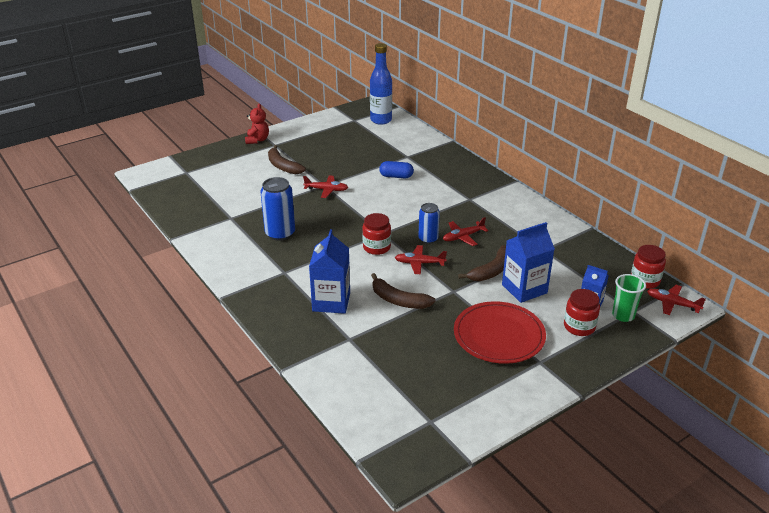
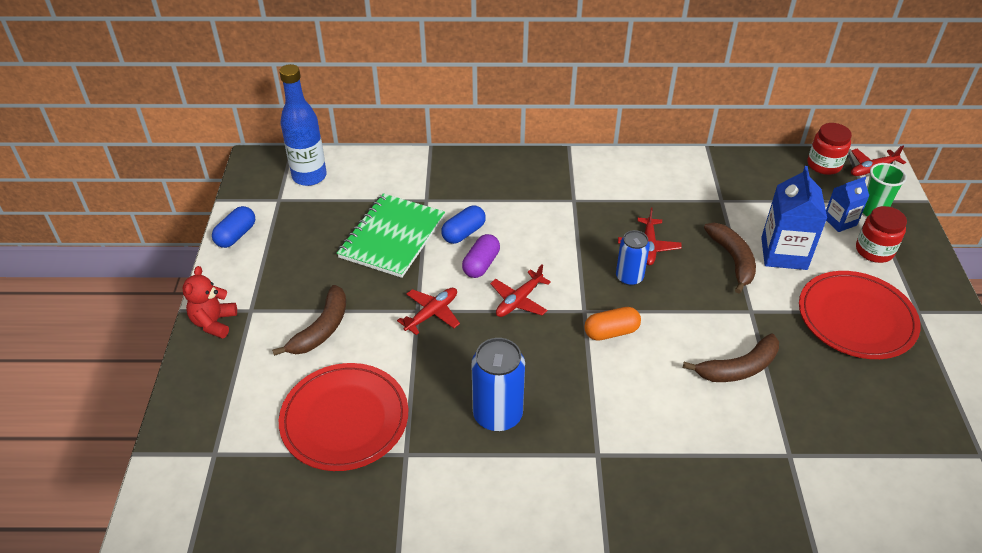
camera: 55 degrees left, 10 degrees up
(235, 194) = (344, 419): none -> red plate
(257, 140) = (214, 322): red teddy bear -> red teddy bear turned 120 degrees counterclockwise
(283, 166) = (321, 329): brown banana -> brown banana turned 60 degrees counterclockwise
(316, 121) = (236, 235): none -> blue capsule
(331, 302) = (700, 435): blue carton -> none
(367, 158) = (392, 237): none -> green notebook
(376, 247) = (611, 332): red jar -> orange capsule
(379, 190) = (481, 264): none -> purple capsule
(419, 263) = (675, 311): red plane -> red plane (519, 300)

